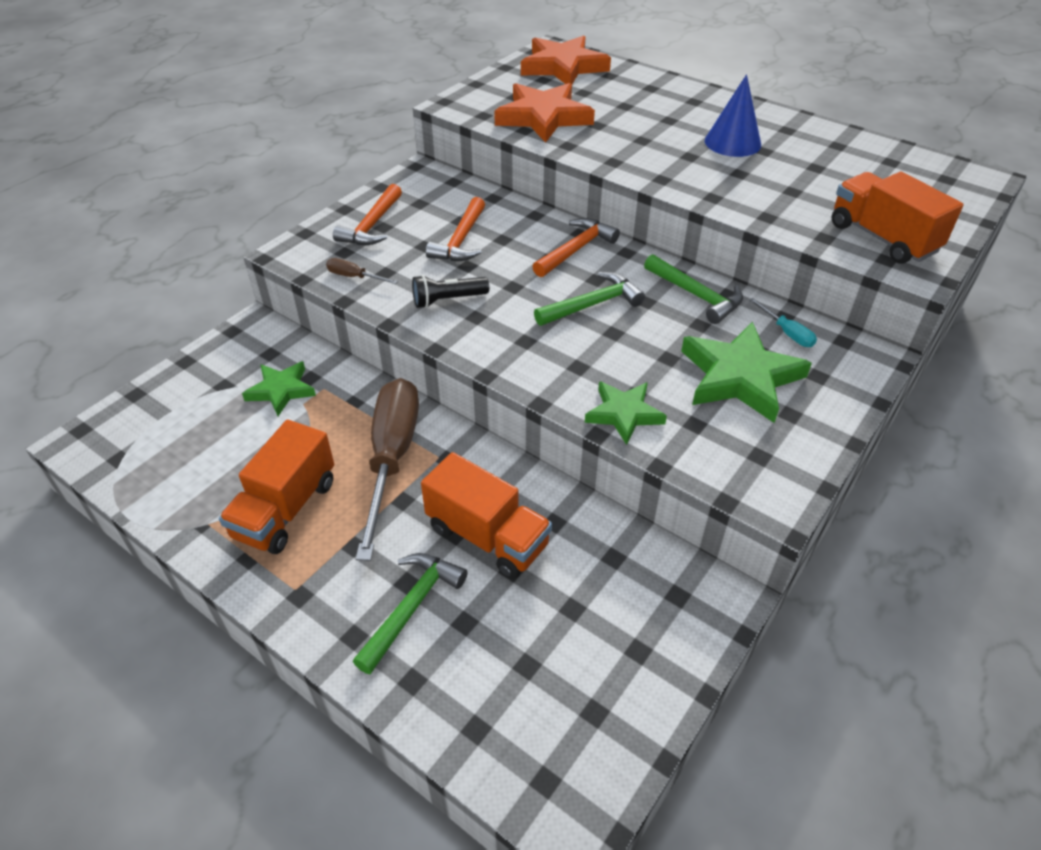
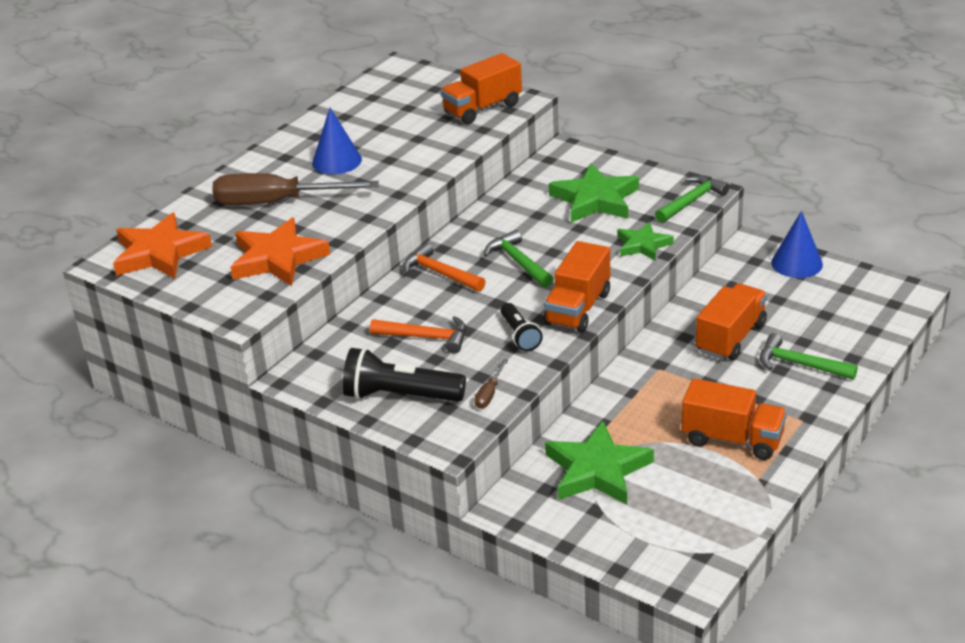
camera: 90 degrees left, 10 degrees down
(281, 390) = (597, 470): green star -> green star, size x1.66
(372, 225) = (400, 396): orange hammer -> black flashlight
(392, 458) = (666, 392): brown screwdriver -> brown screwdriver (276, 202)
(489, 345) = (578, 308): none -> orange truck
(670, 652) = (796, 263): none -> blue cone
(696, 295) = (501, 215): green hammer -> green hammer (691, 201)
(787, 333) = (543, 180): turquoise screwdriver -> none

